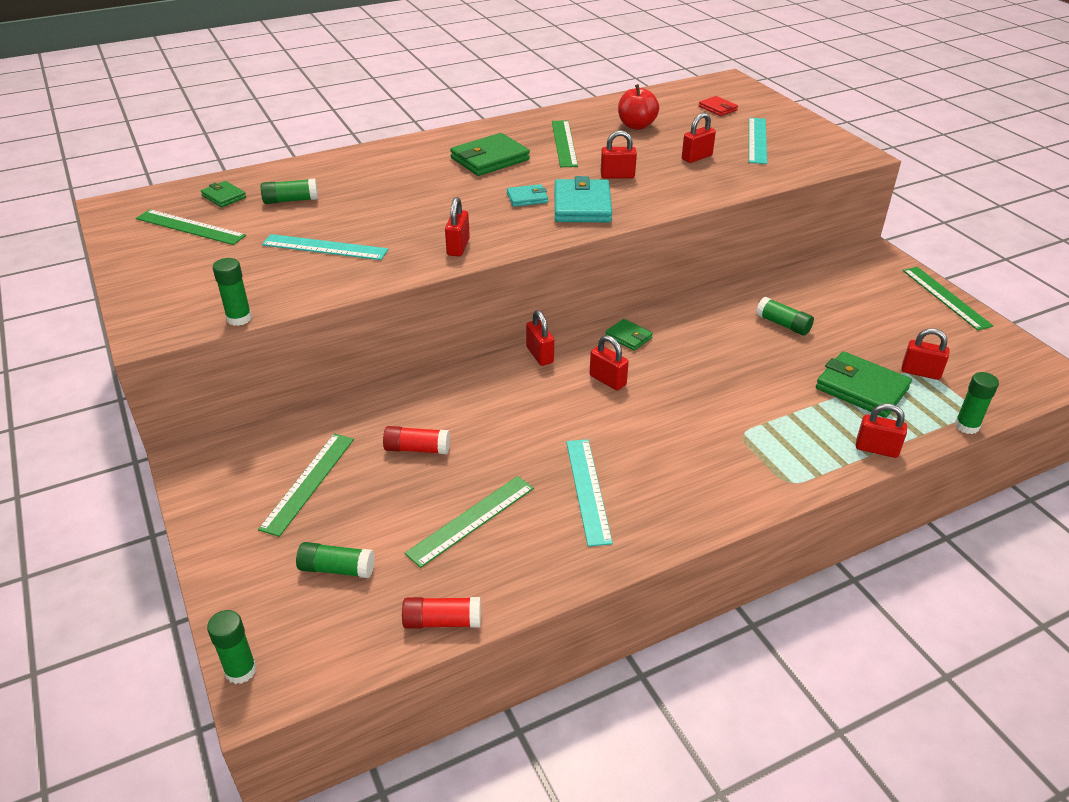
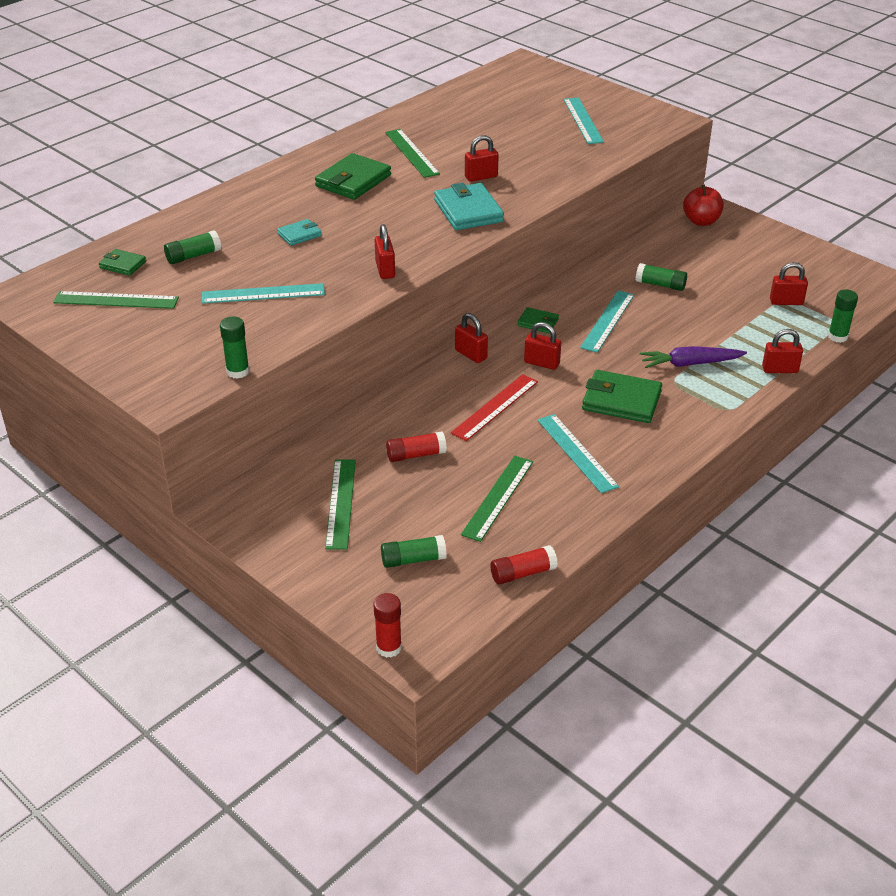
camera: 20 degrees left, 0 degrees up
(241, 670) = (389, 647): green glue stick -> red glue stick
(527, 198) = (414, 213): turquoise wallet -> turquoise wallet (299, 235)
(531, 417) = (495, 407): none -> red ruler
(636, 126) = (467, 124): red apple -> red apple (701, 221)
(696, 157) = (540, 146): red padlock -> none
(704, 351) = (608, 321): none -> turquoise ruler
(717, 108) = (530, 93): red wallet -> none
(772, 418) = (690, 364): none -> purple carrot
(861, 388) = (747, 325): green wallet -> green wallet (621, 400)
(945, 297) = (779, 234): green ruler -> none

